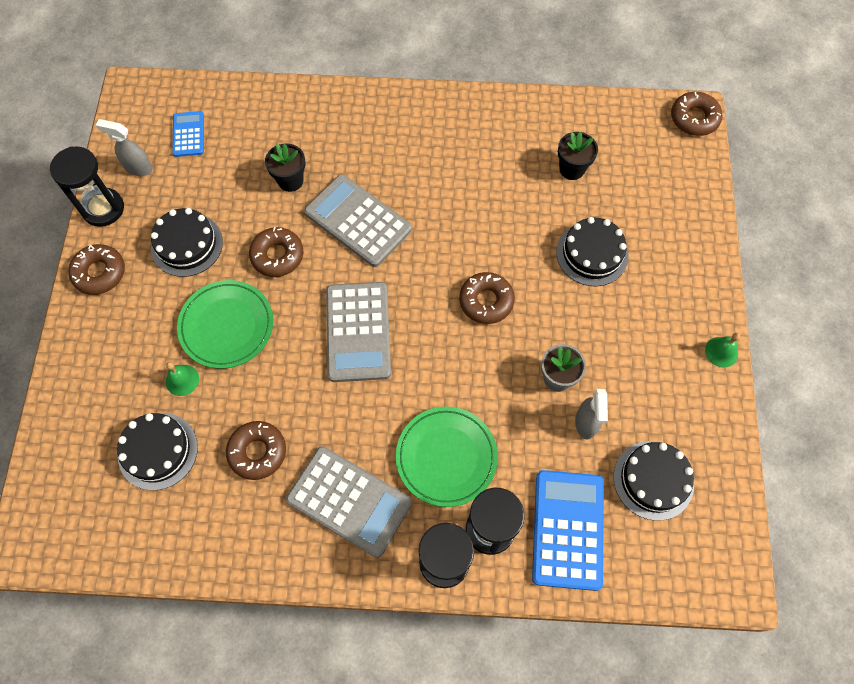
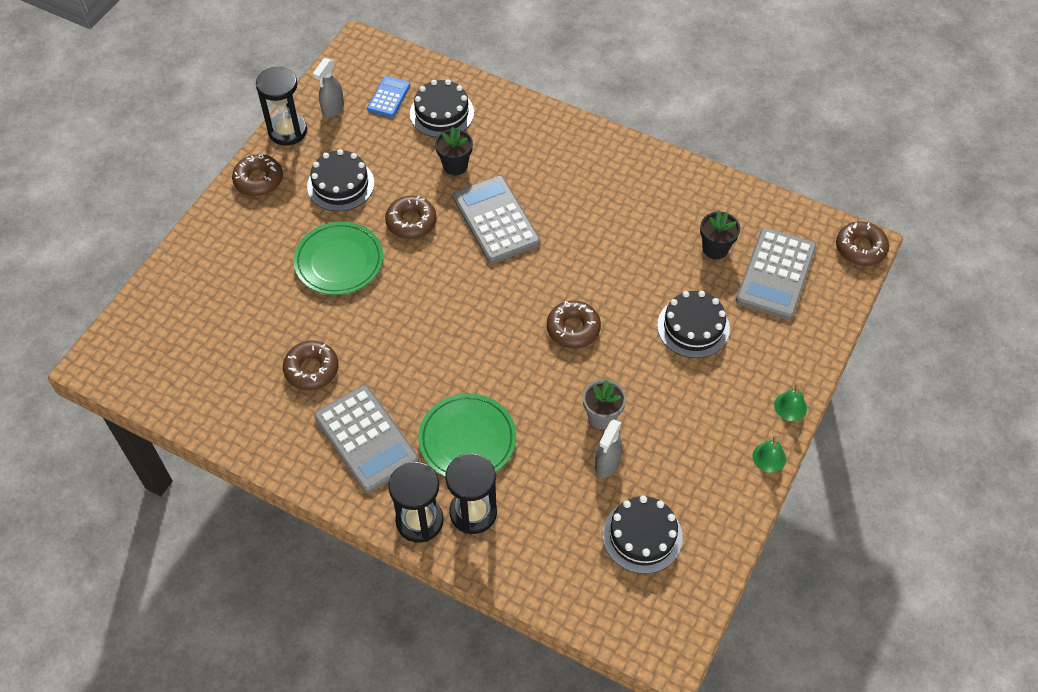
camera: 25 degrees right, 10 degrees down
(138, 168) = (333, 109): grey spray bottle -> grey spray bottle turned 105 degrees counterclockwise
(158, 451) = (232, 335): black cake -> black cake (442, 113)
(182, 380) = (280, 289): green bell -> green bell (790, 406)
(358, 332) = (447, 309): grey calculator -> grey calculator (776, 274)
(568, 529) = (541, 542): blue calculator -> none

